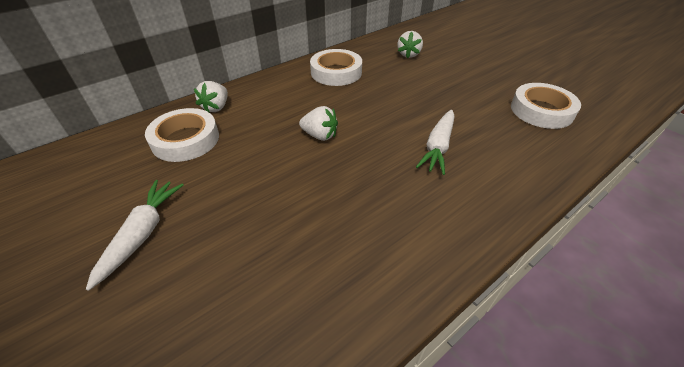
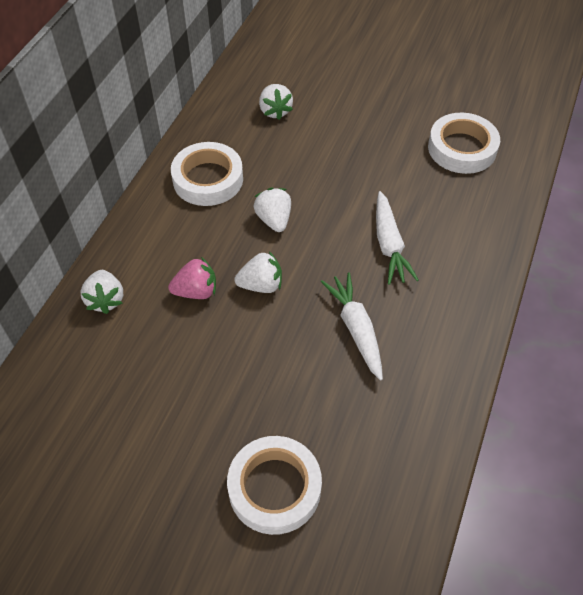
camera: 30 degrees left, 10 degrees up
(142, 234) = (180, 485): white carrot -> white carrot (356, 329)
(185, 140) = (114, 362): white tape -> white tape (274, 488)
(274, 123) = (196, 291): none -> pink strawberry
(361, 104) = (274, 220): none -> white strawberry

